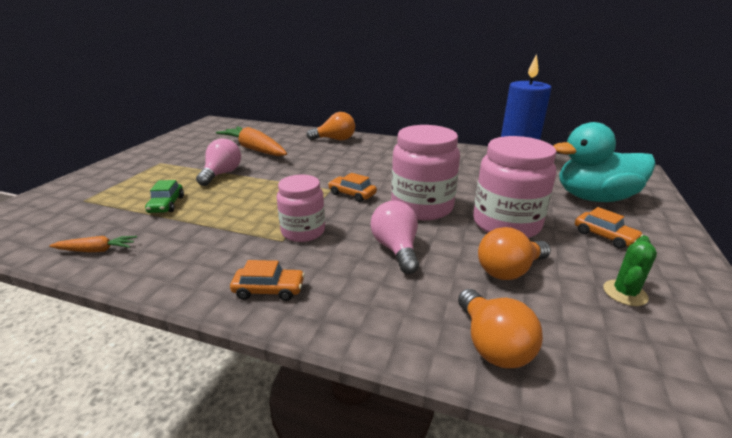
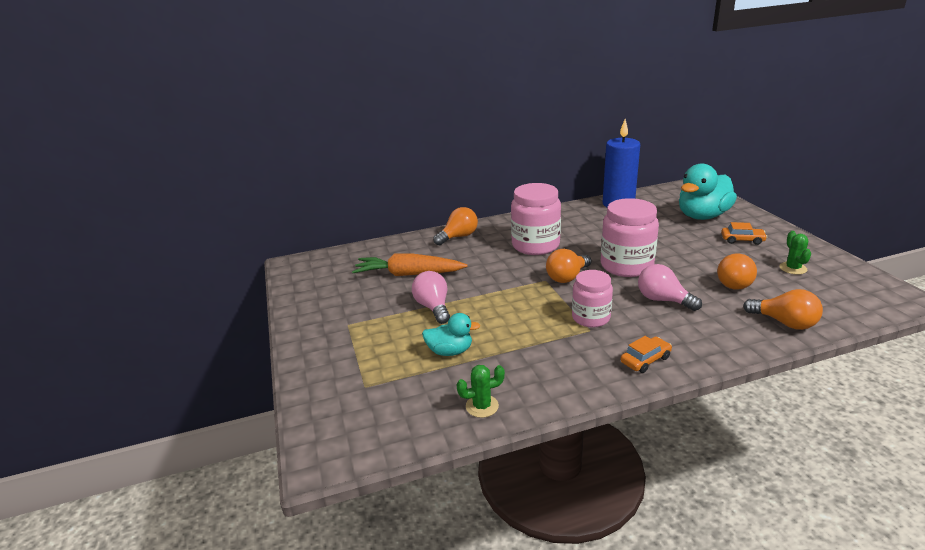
camera: 35 degrees left, 0 degrees up
(96, 250) = (482, 406): orange carrot -> green cactus
(166, 204) = (450, 351): green car -> turquoise duck
(352, 194) = (567, 277): orange car -> orange light bulb
(506, 224) = (688, 255): pink jar -> pink jar (535, 245)

